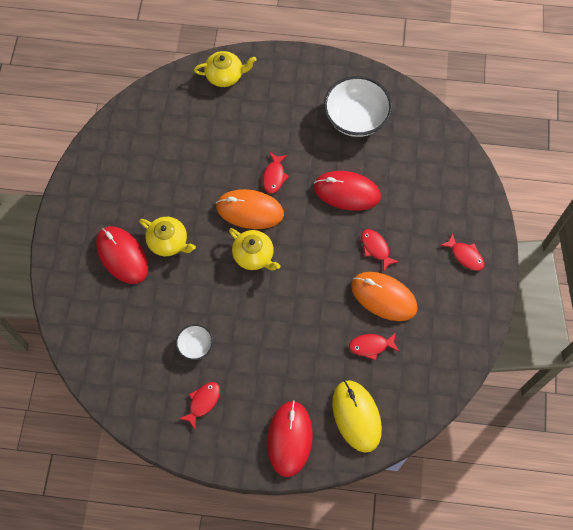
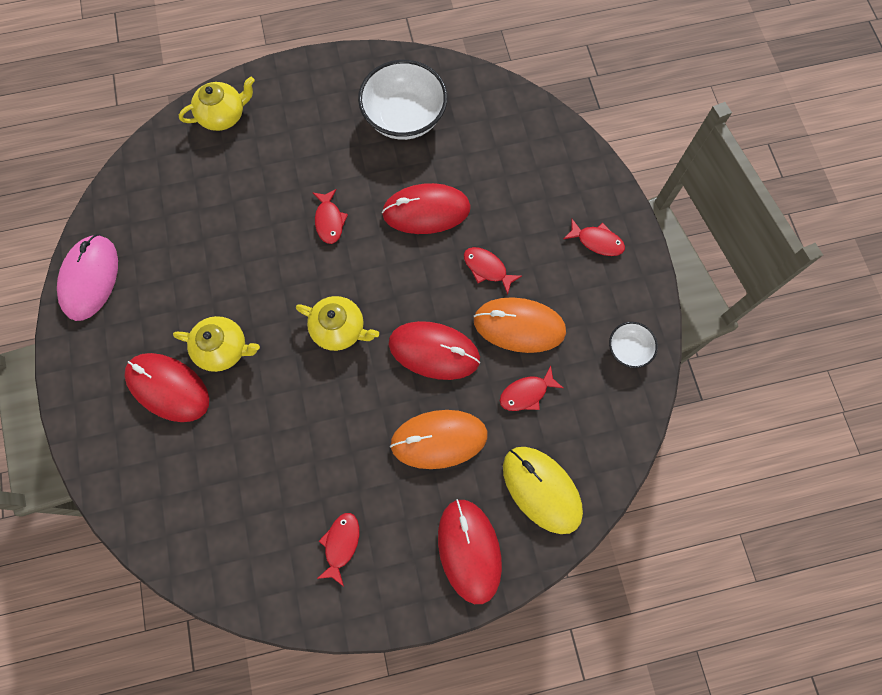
camera: 20 degrees left, 5 degrees up
(94, 162) = (90, 278): none -> pink mouse
(195, 346) = (305, 472): white bowl -> white bowl (628, 349)
(250, 210) = (314, 274): orange mouse -> orange mouse (439, 439)
(315, 294) = (434, 351): none -> red mouse

